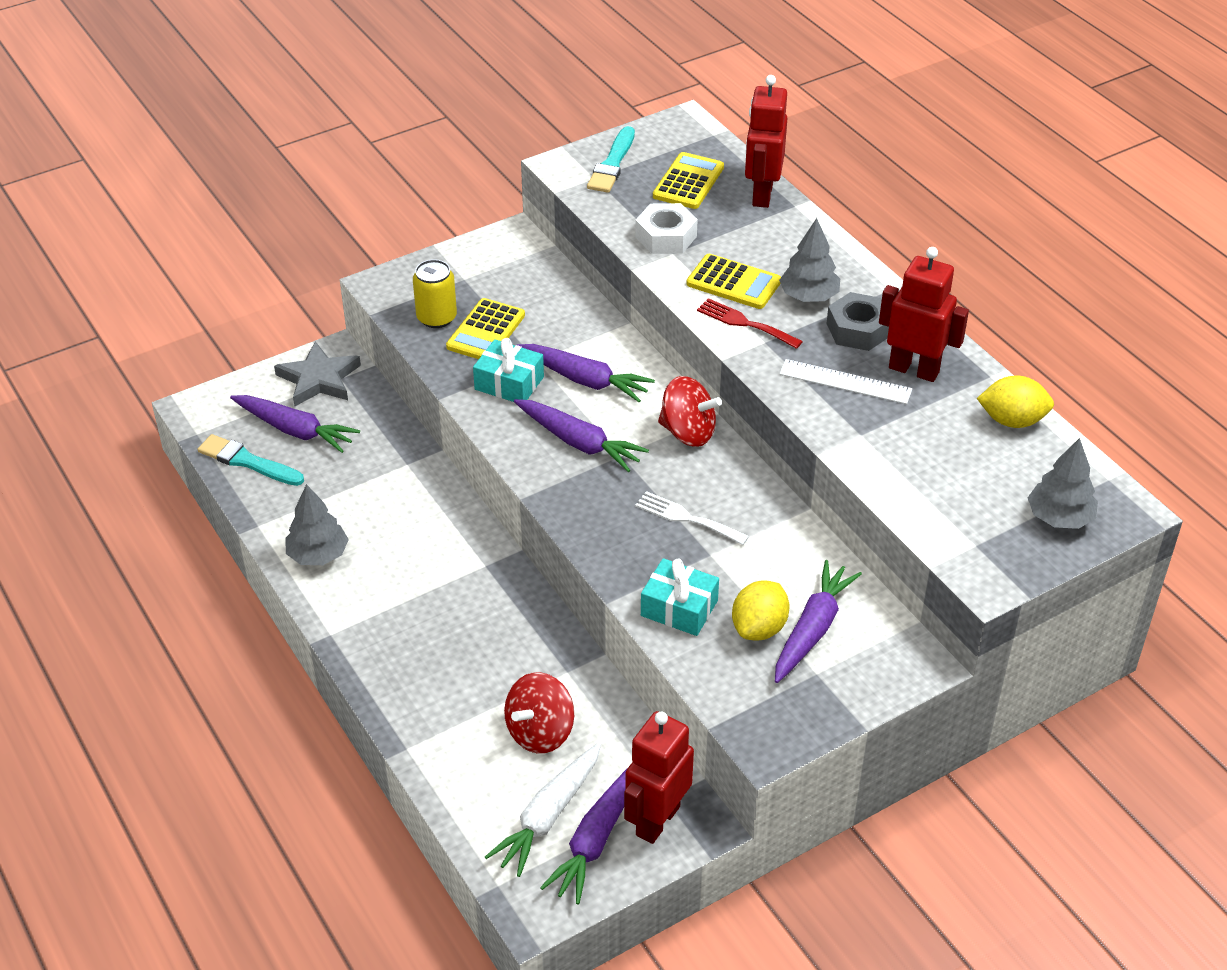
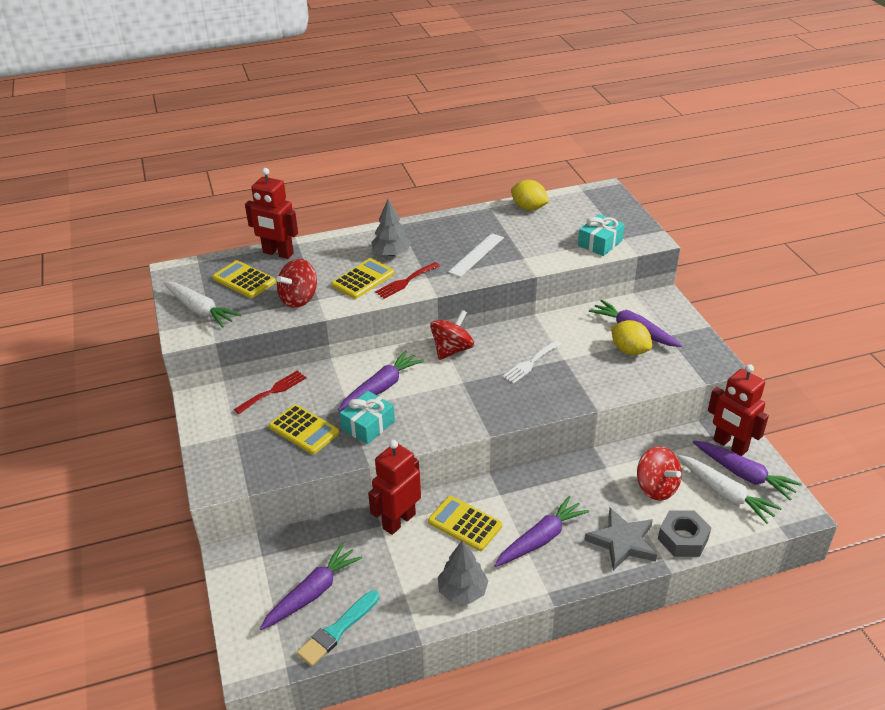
camera: 75 degrees left, 5 degrees down
(319, 379) = (256, 570): grey star -> grey star (622, 542)
(425, 539) = (465, 524): none -> yellow calculator
(436, 318) = (274, 455): yellow can -> none
(548, 289) = (273, 391): none -> red fork
(579, 442) = (444, 399): purple carrot -> purple carrot (540, 539)
(612, 164) = (200, 310): turquoise brush -> white carrot
(666, 237) = (299, 299): white nut -> red spinning top
(679, 608) = (608, 379): turquoise gift -> turquoise gift (600, 243)
(858, 330) = (431, 242): grey nut -> grey nut (683, 539)
(914, 370) = (475, 230): red robot -> red robot (398, 521)
(1012, 420) = (529, 208): yellow lemon -> yellow lemon turned 75 degrees counterclockwise
(1059, 518) = (607, 209): grey tree -> none

